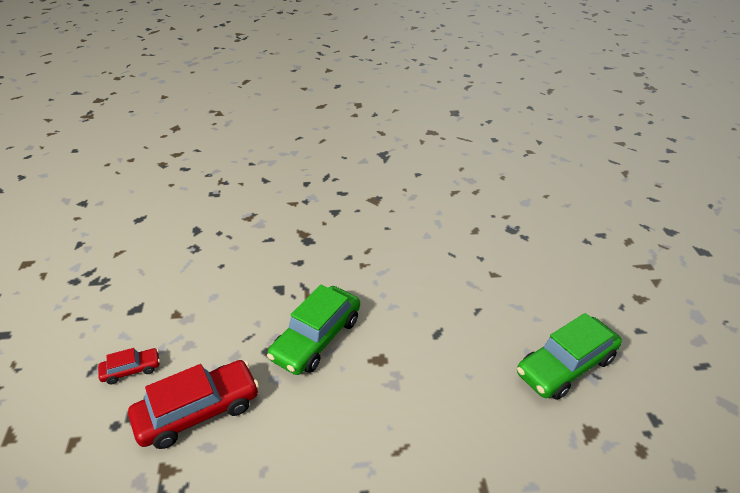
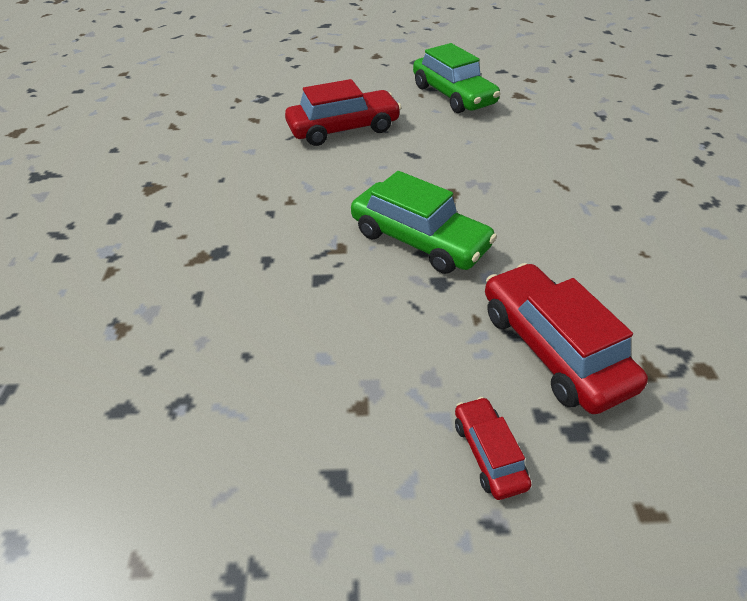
camera: 85 degrees left, 5 degrees up
(471, 285) = (344, 129): none -> red car

